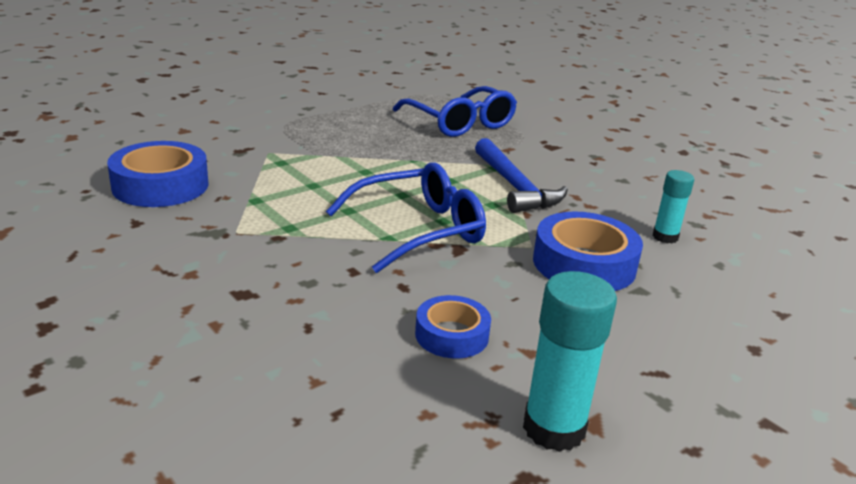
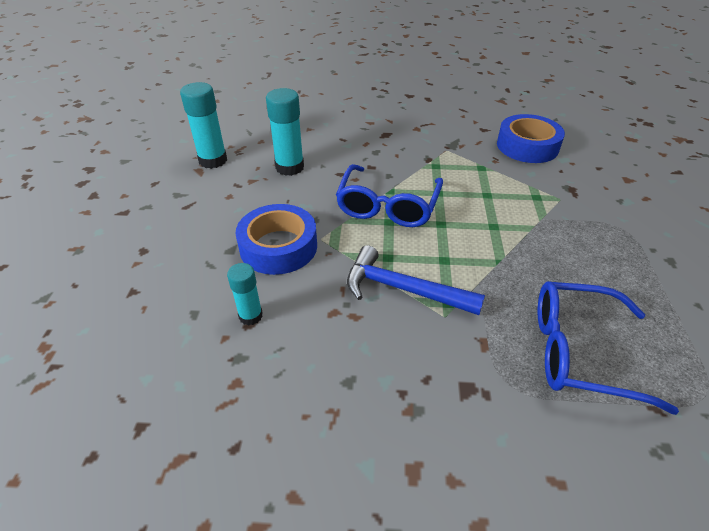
camera: 135 degrees right, 15 degrees up
(452, 335) = (289, 167): blue tape -> turquoise glue stick

